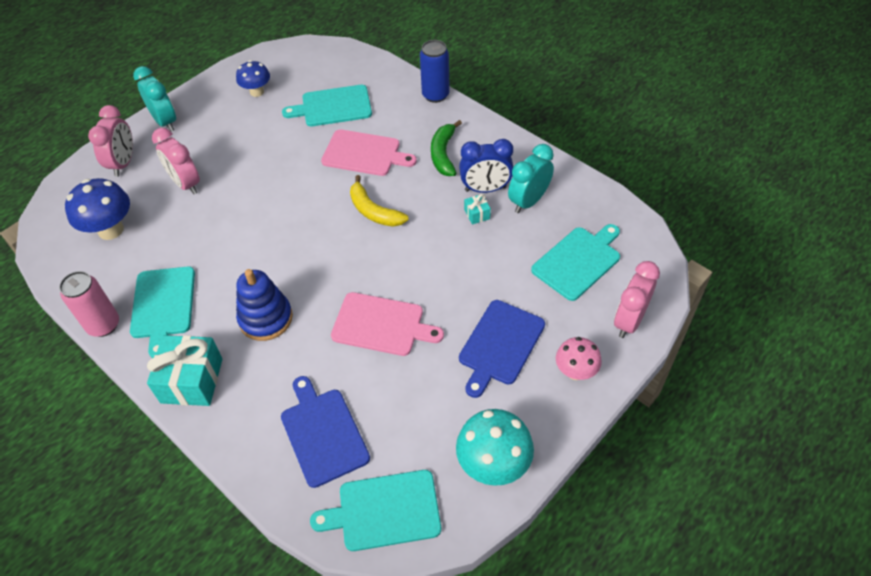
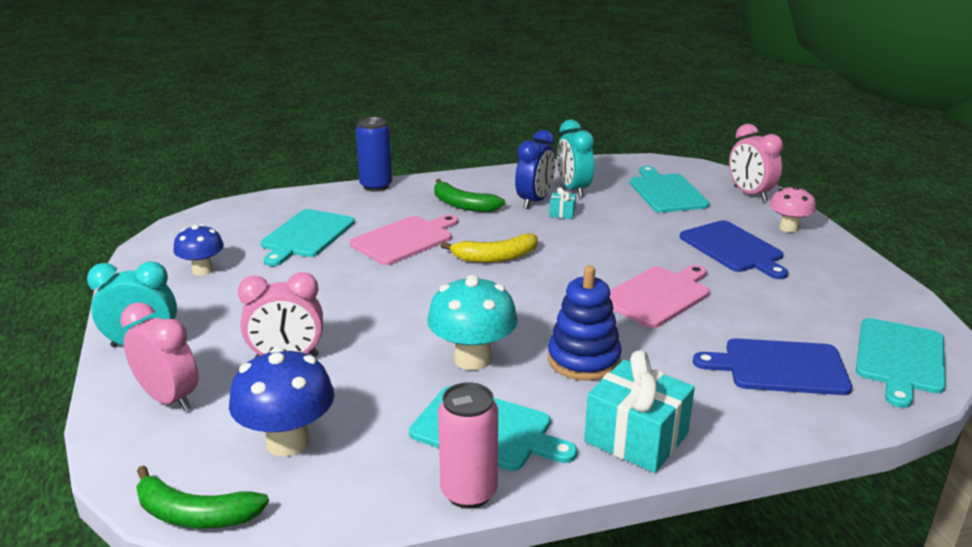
camera: 60 degrees left, 25 degrees down
(41, 231) = (195, 514): none -> green banana
(493, 464) = (870, 290): turquoise mushroom -> turquoise mushroom (472, 359)

